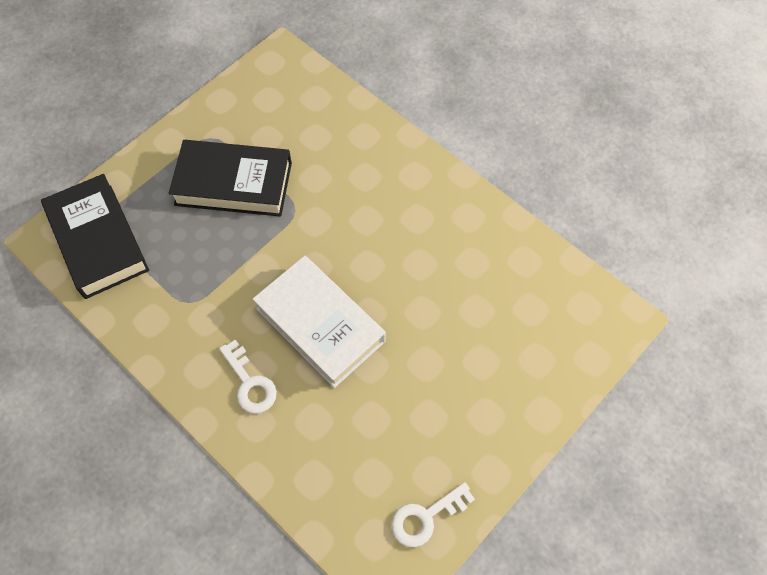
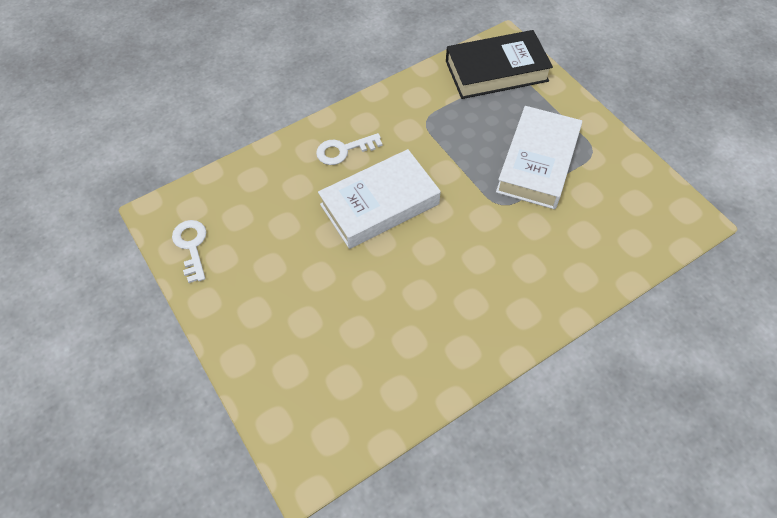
camera: 105 degrees right, 5 degrees down
(233, 184) = (537, 163): black book -> white book

